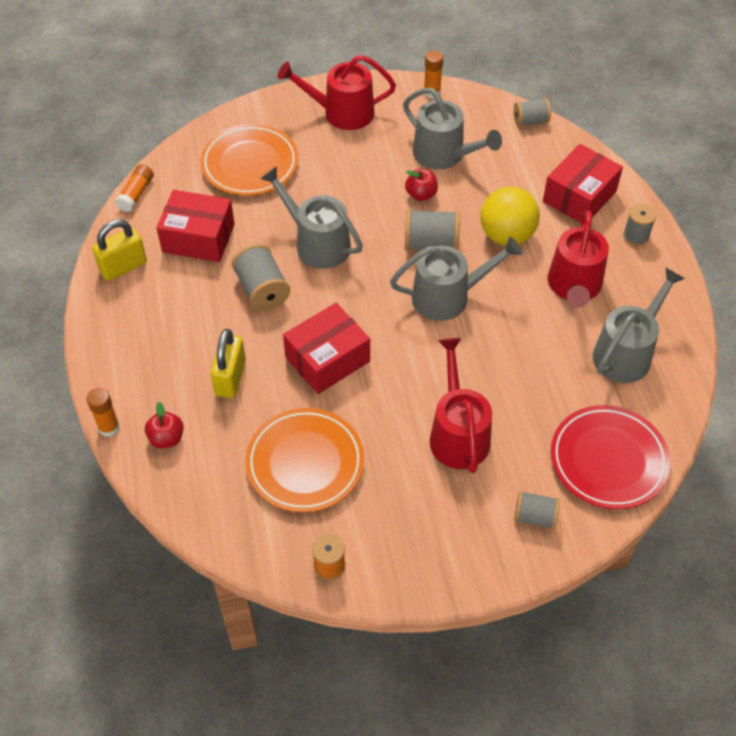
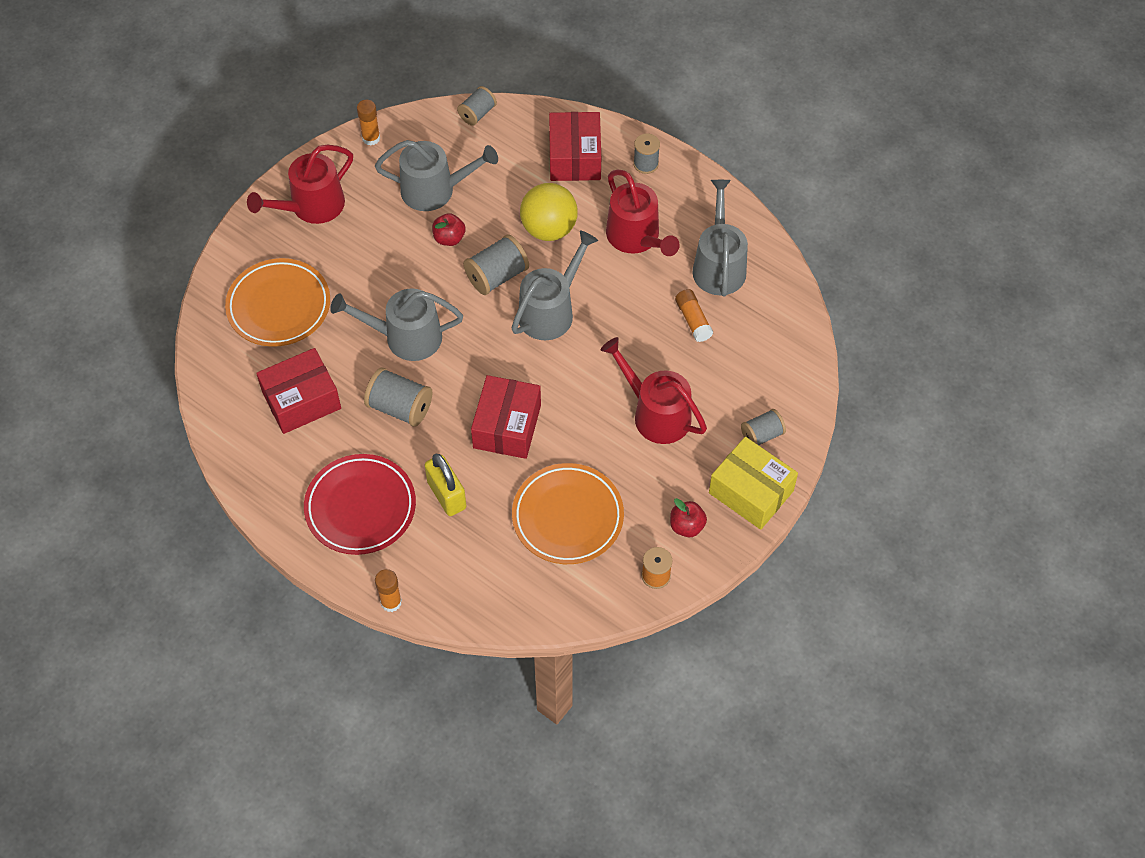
camera: 40 degrees left, 5 degrees up
(123, 266) = (263, 469): yellow padlock -> none
(136, 194) = (206, 399): orange glue stick -> orange glue stick (693, 320)
(166, 438) = (445, 576): red apple -> red apple (687, 526)
(479, 558) = (751, 492): none -> yellow box
(608, 460) = (775, 357): red plate -> red plate (360, 507)

